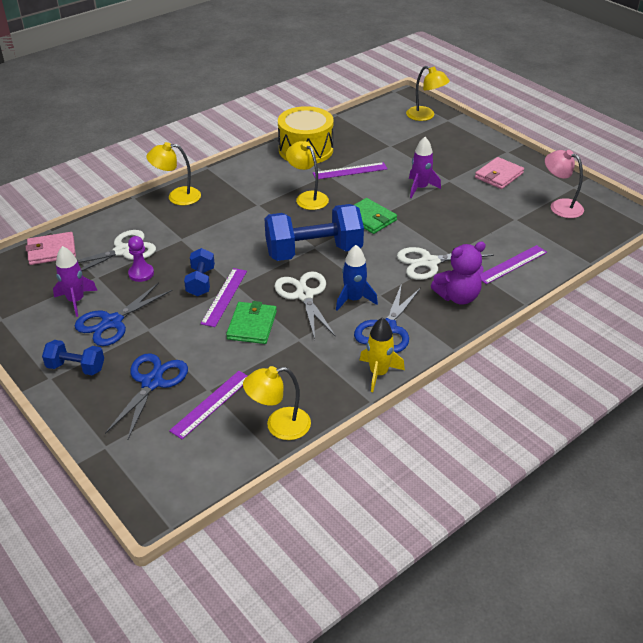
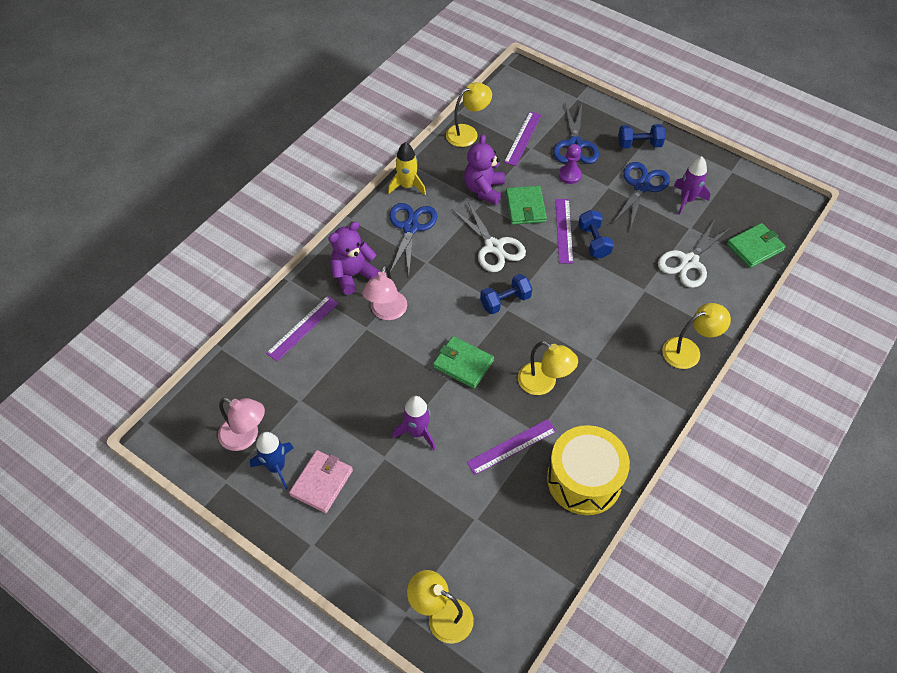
camera: 165 degrees right, 15 degrees up
(52, 251) = (755, 247): pink wallet -> green wallet
(141, 273) = (653, 239): purple pawn -> purple pawn (569, 175)
(289, 352) = (484, 189): none -> purple teddy bear
(314, 252) = (505, 301): blue dumbbell -> blue dumbbell, size x0.51
(354, 299) = (448, 252): blue rocket -> blue rocket (276, 467)
(429, 262) = (386, 312): white scissors -> pink lamp

